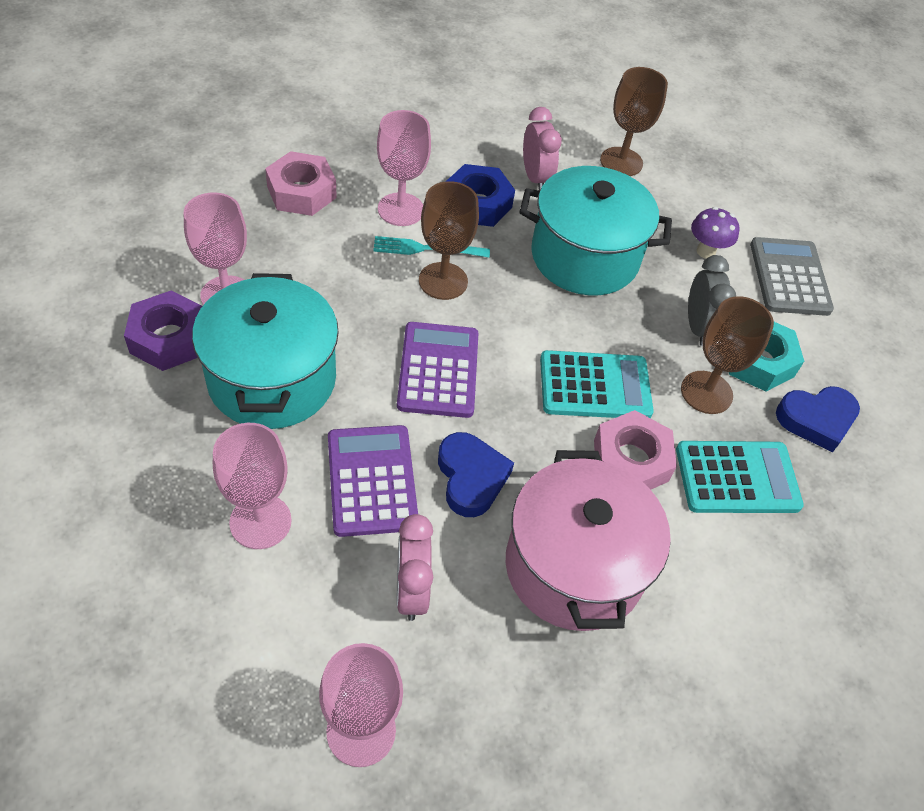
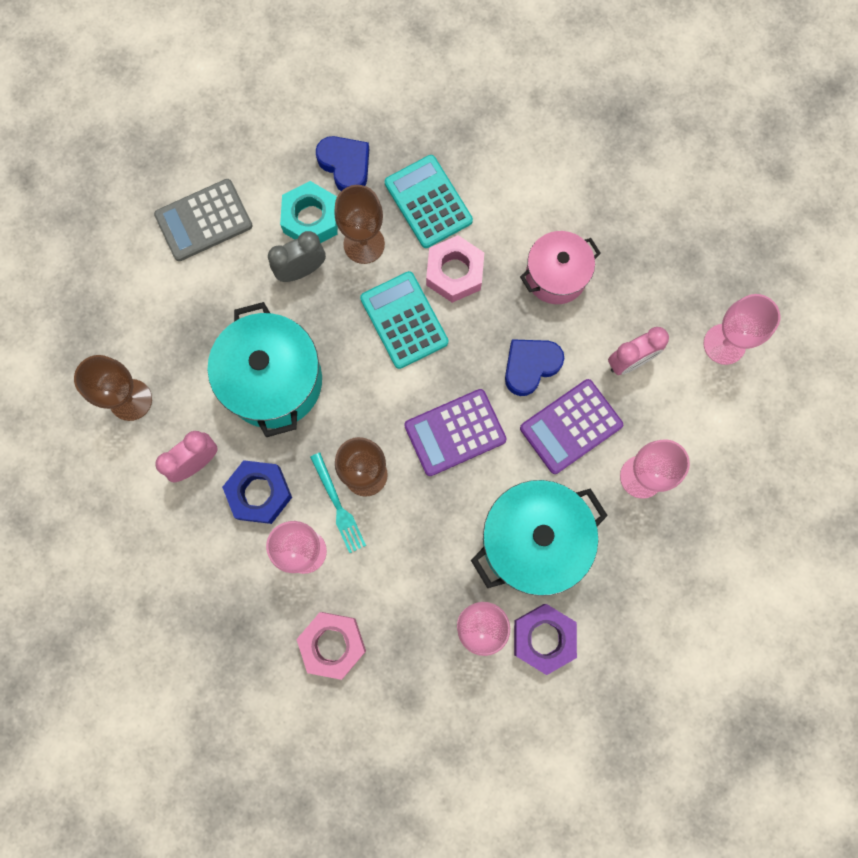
camera: 110 degrees left, 25 degrees up
(574, 566) = (556, 276): pink pot -> pink pot, size x0.64
(705, 251) = (210, 291): purple mushroom -> none

